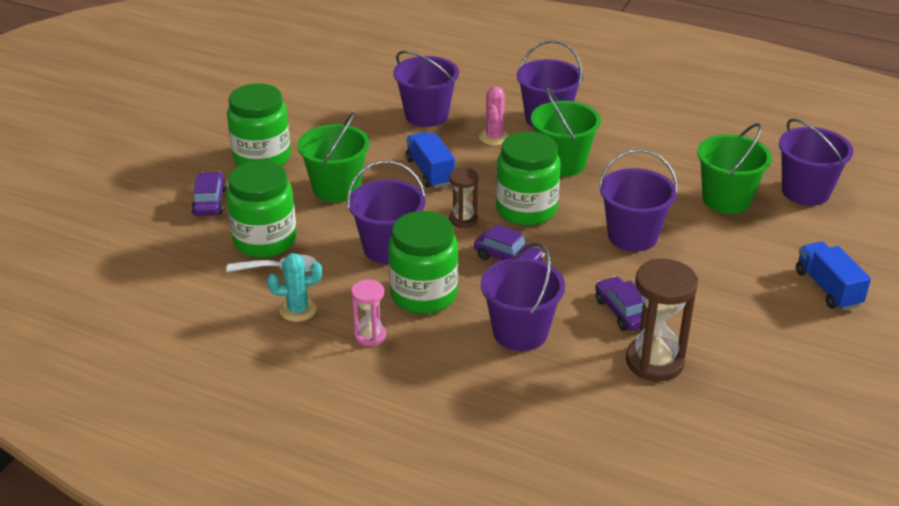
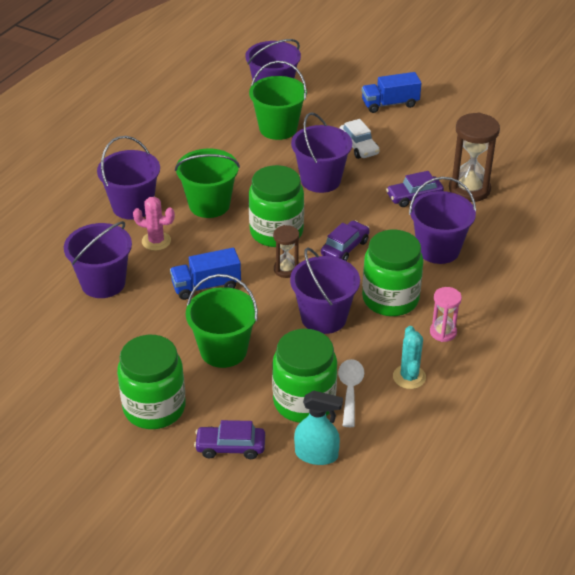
camera: 85 degrees left, 5 degrees up
(194, 251) = (316, 454): none -> turquoise spray bottle
(714, 263) = (359, 146): none -> white car

